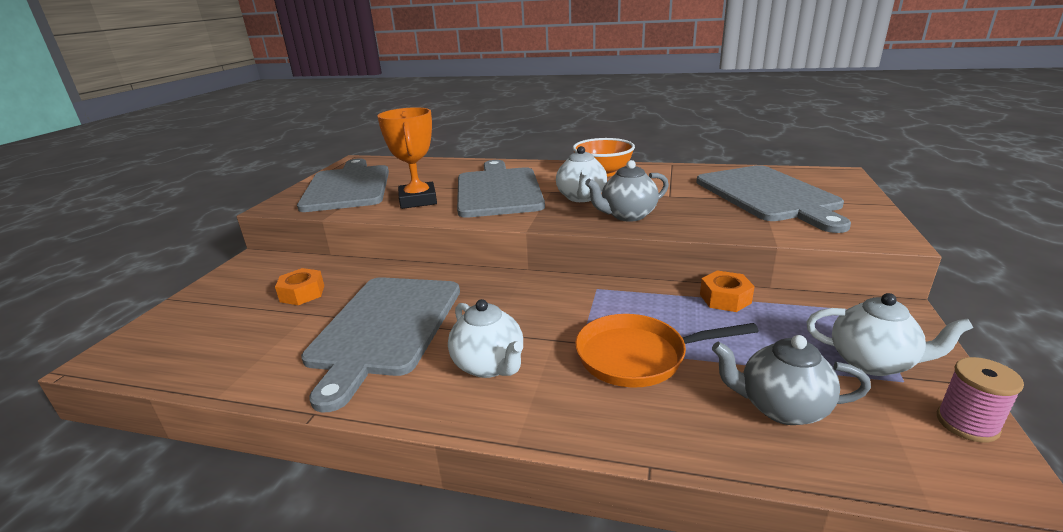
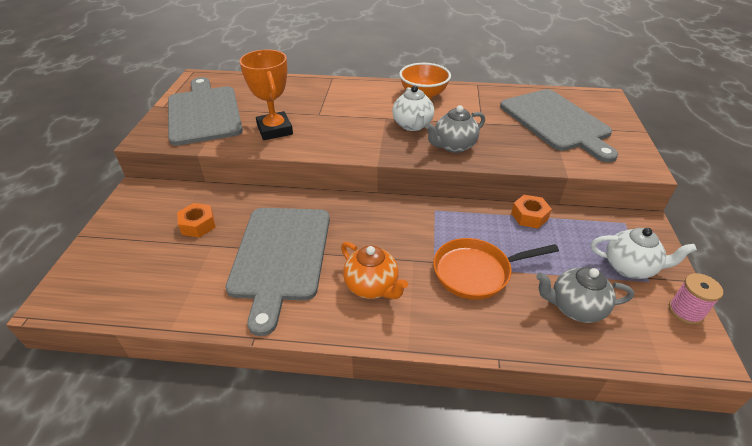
camera: 10 degrees left, 15 degrees up
(489, 365) = (372, 286): white teapot -> orange teapot
(498, 190) = (340, 117): grey cutting board -> none

